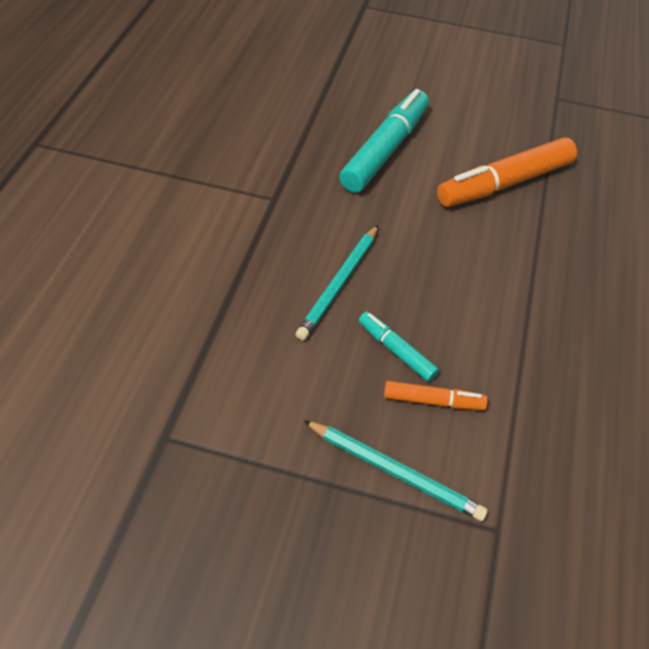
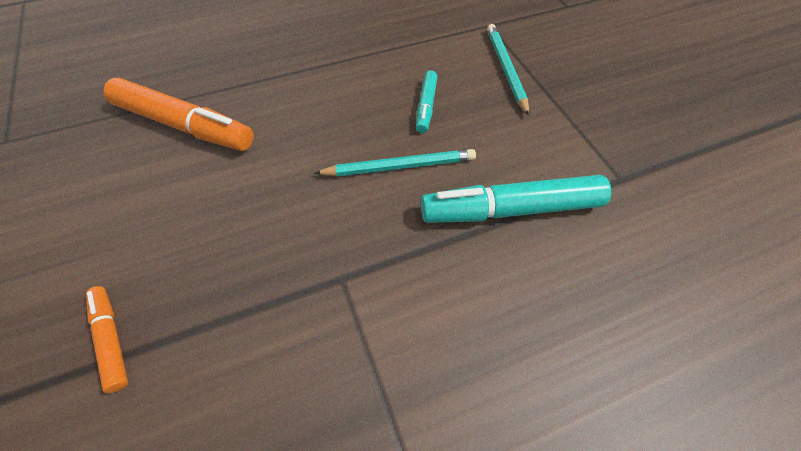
camera: 125 degrees left, 5 degrees up
(385, 150) = (189, 232): turquoise marker -> turquoise marker (510, 210)
(433, 401) = (444, 75): orange marker -> orange marker (111, 339)

